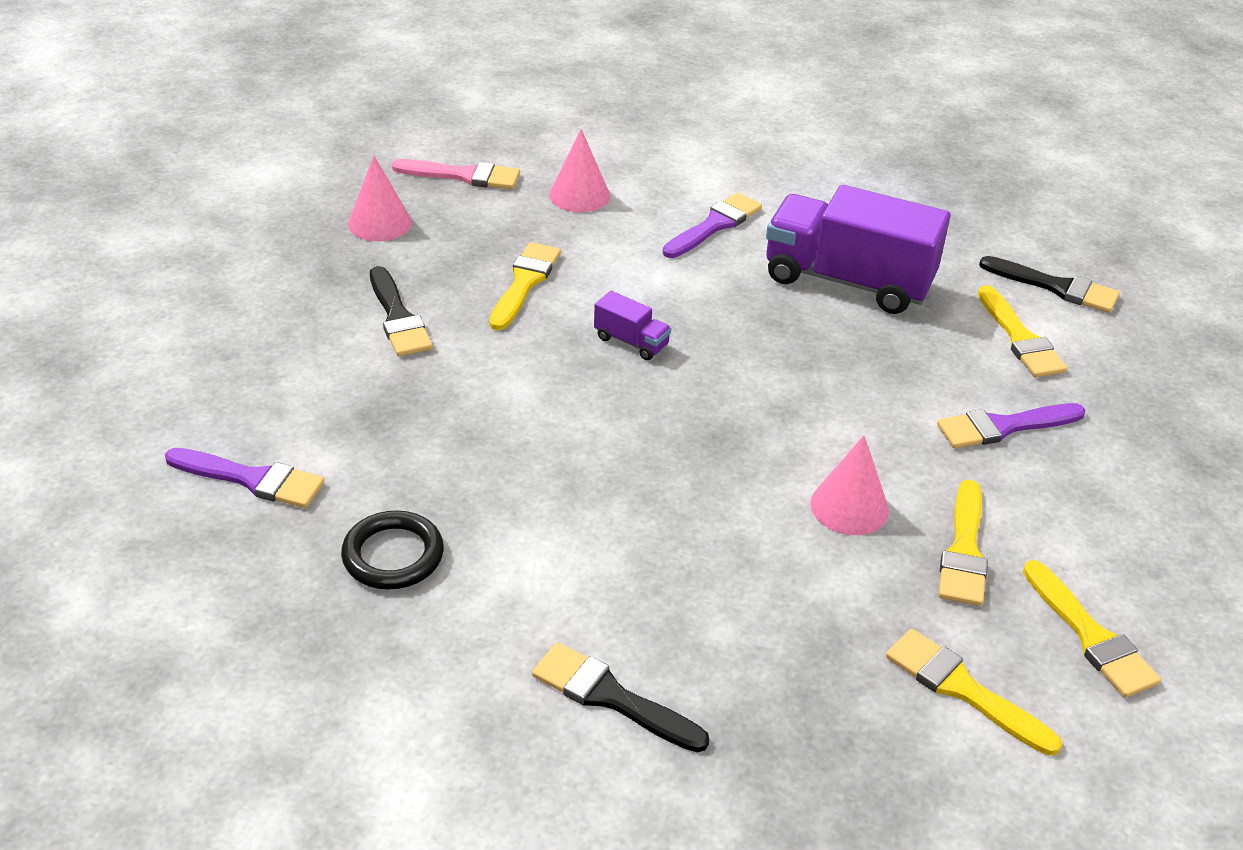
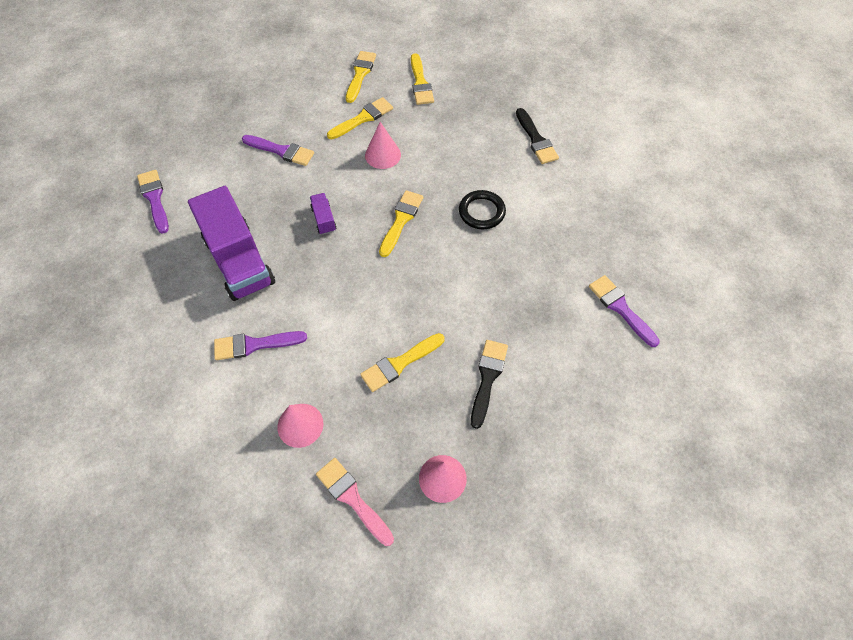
camera: 140 degrees left, 20 degrees up
(393, 555) = (578, 234): black ring -> black ring (481, 212)
(631, 342) = (384, 287): purple truck -> purple truck (324, 219)
(1020, 338) = (212, 183): yellow brush -> yellow brush (401, 220)
(1055, 287) = (154, 198): black brush -> purple brush

